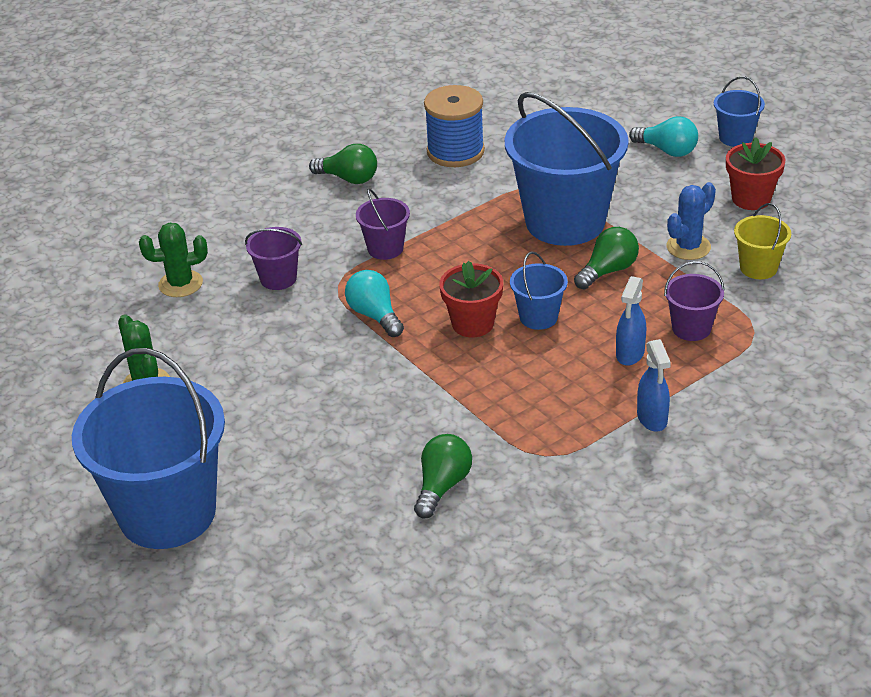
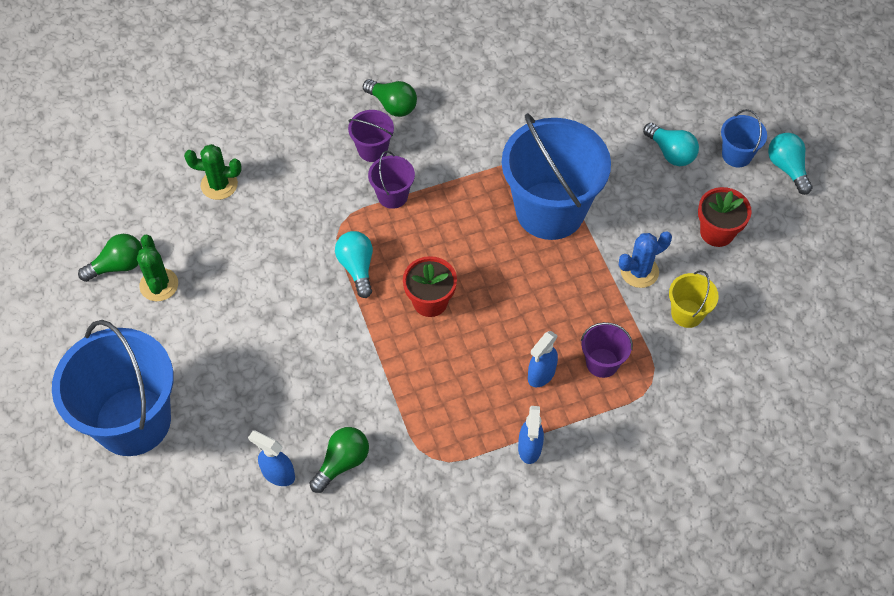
camera: 15 degrees right, 20 degrees up
(278, 278) = (296, 203): purple bucket -> purple bucket (372, 150)
(369, 516) = (278, 474): none -> blue spray bottle
(455, 152) = (492, 100): blue spool -> none
(538, 317) = (485, 311): blue bucket -> none
(608, 271) = (562, 277): green light bulb -> green light bulb (118, 266)
(792, 136) = (787, 168): none -> turquoise light bulb

